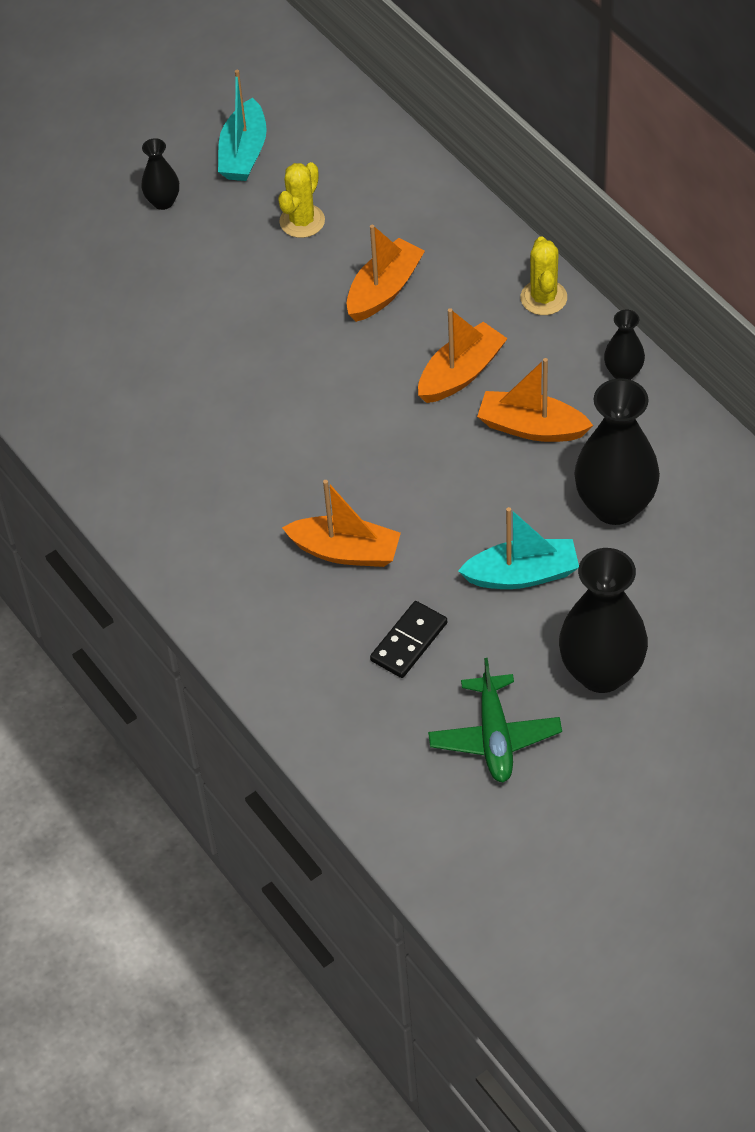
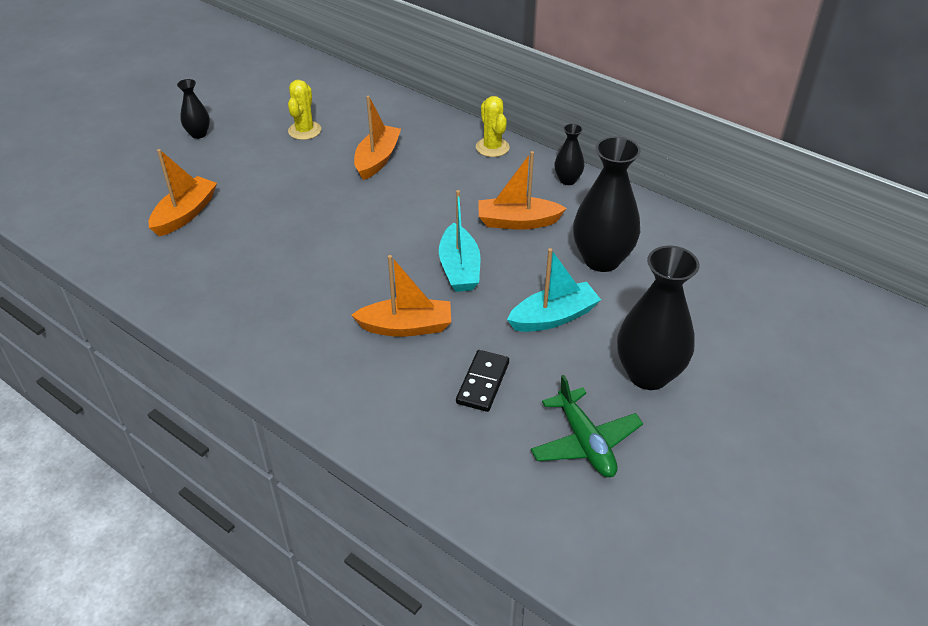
camera: 20 degrees left, 10 degrees down
(244, 153) = (251, 101): turquoise boat -> turquoise boat (459, 268)
(461, 373) = (452, 198): orange boat -> orange boat (185, 214)

